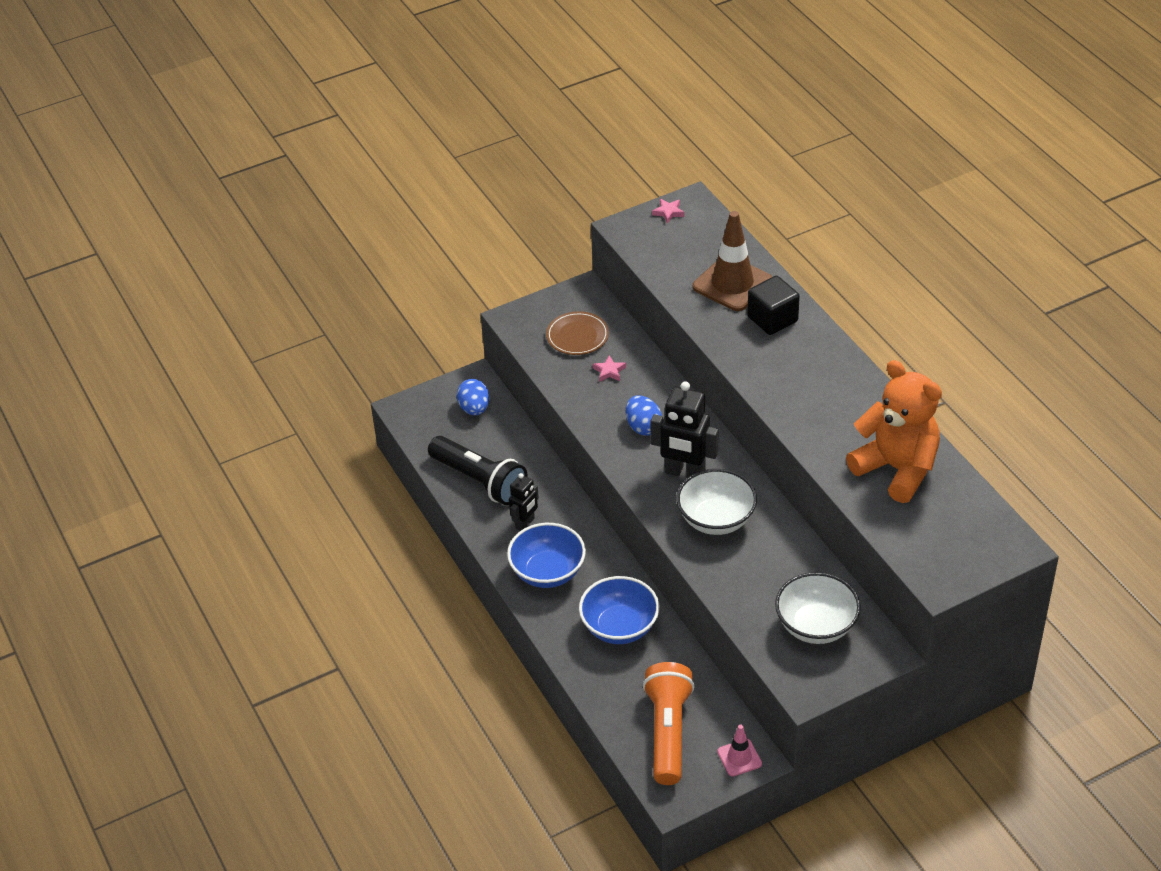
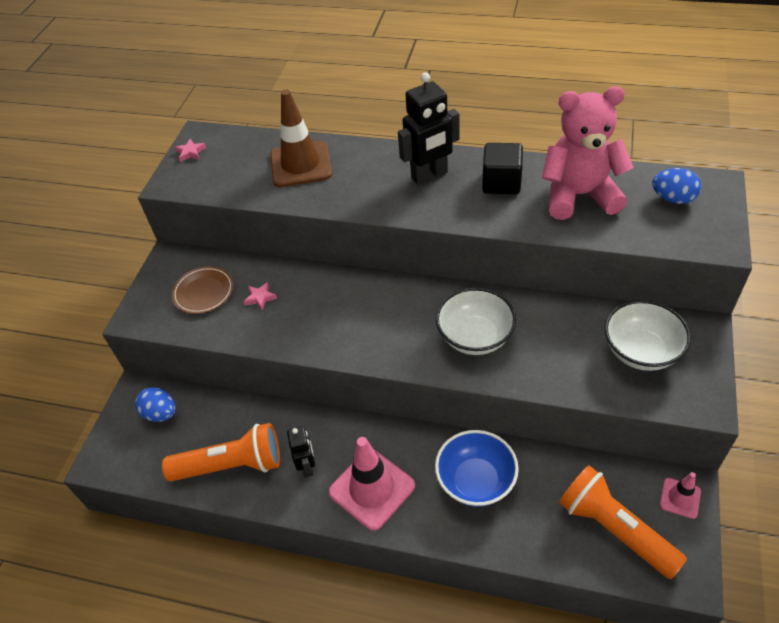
camera: 45 degrees left, 5 degrees up
(480, 481) = (231, 465): black flashlight -> orange flashlight
(547, 572) = (372, 489): blue bowl -> pink traffic cone
(643, 427) = (336, 316): blue egg -> blue egg (673, 198)
(685, 473) = (409, 323): black robot -> black robot (429, 175)
(772, 319) = (360, 166): black cube -> black cube (501, 183)
(897, 469) = (579, 195): orange teddy bear -> pink teddy bear

